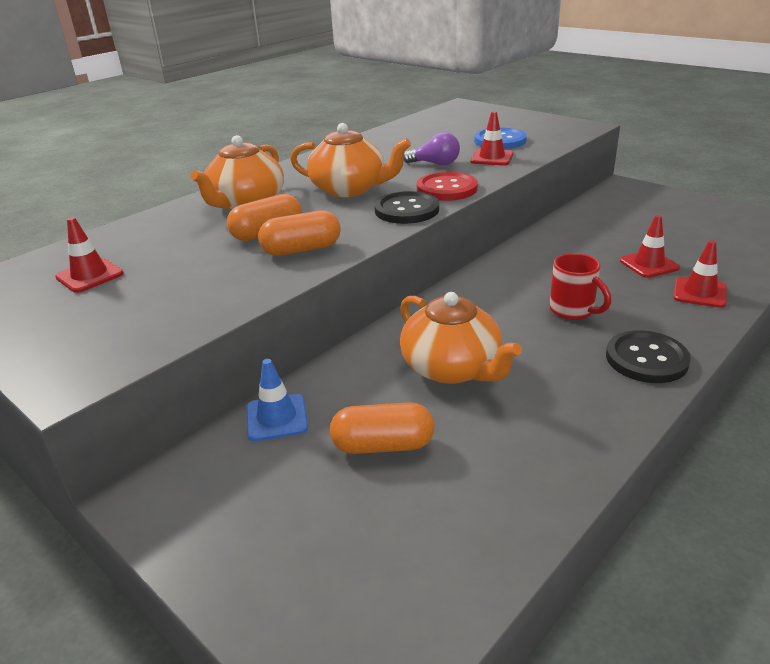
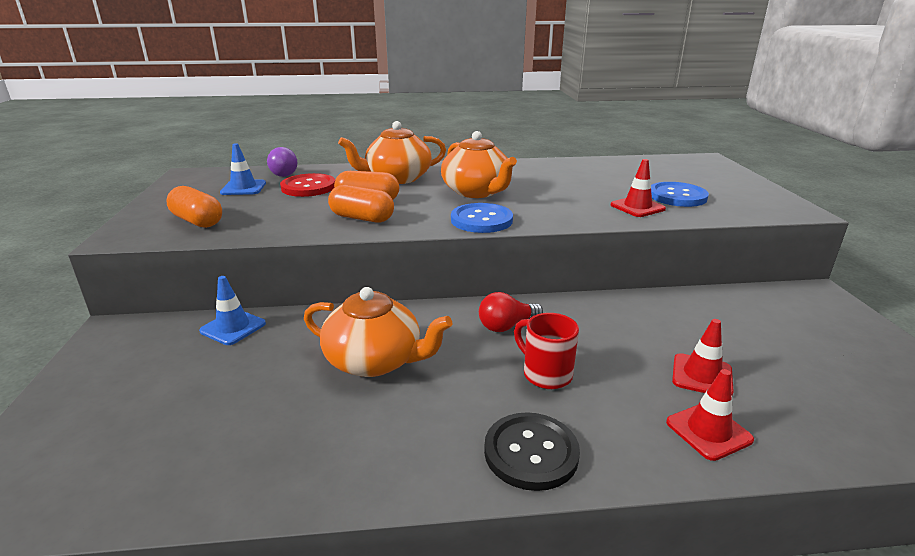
camera: 40 degrees right, 5 degrees down
(89, 275) = (243, 188): red traffic cone -> blue traffic cone
(383, 445) = (244, 382): orange capsule -> orange capsule (197, 221)
(406, 210) = (481, 220): black button -> blue button
(435, 164) = (578, 196): purple light bulb -> purple light bulb (281, 174)
(447, 189) = (545, 216): red button -> red button (308, 187)
(452, 368) = (375, 361): orange teapot -> orange teapot turned 75 degrees counterclockwise
(494, 294) = (506, 326): none -> red light bulb
(573, 311) = (545, 374): red mug -> red mug turned 135 degrees clockwise

